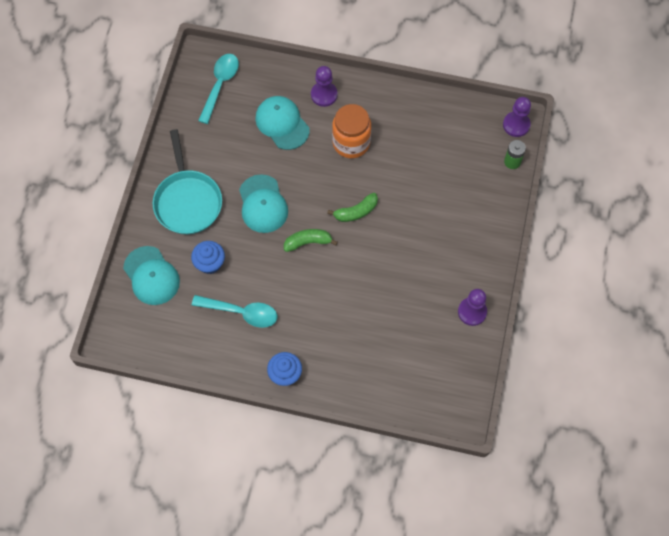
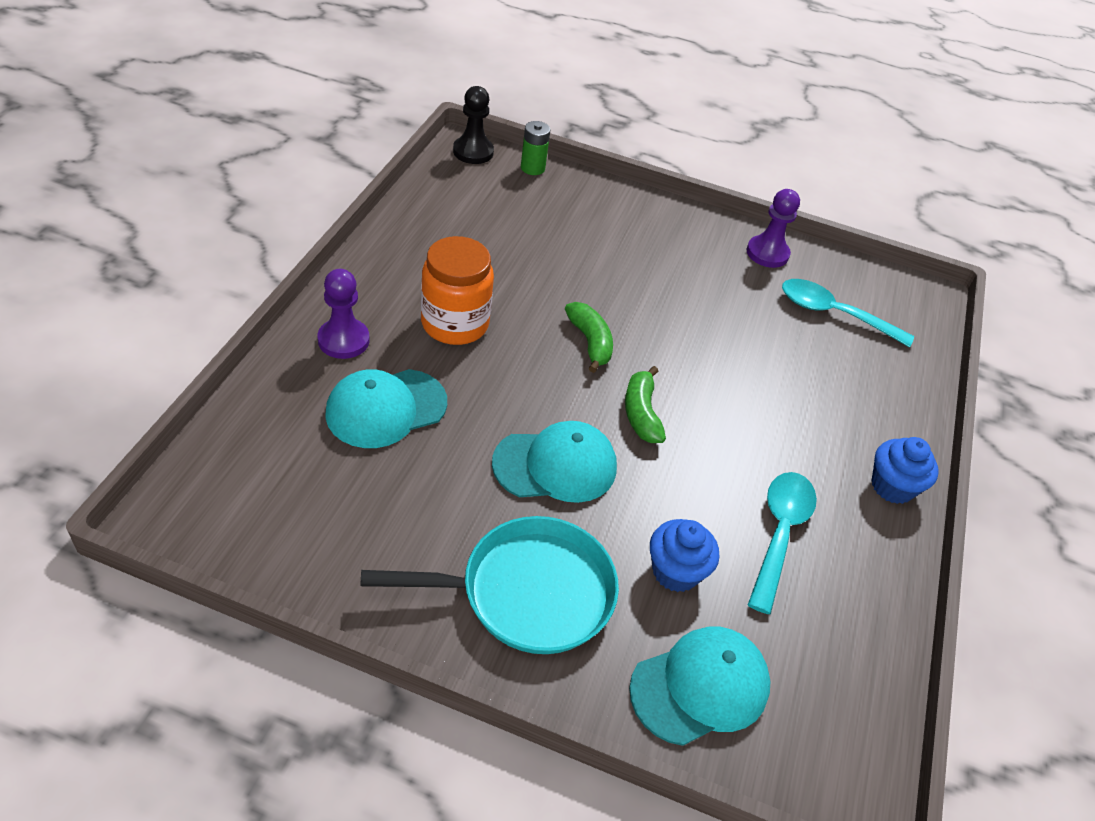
camera: 90 degrees left, 20 degrees down
(220, 85) = (256, 493): turquoise spoon -> turquoise spoon (833, 314)
(516, 125) = (473, 152): purple pawn -> black pawn

